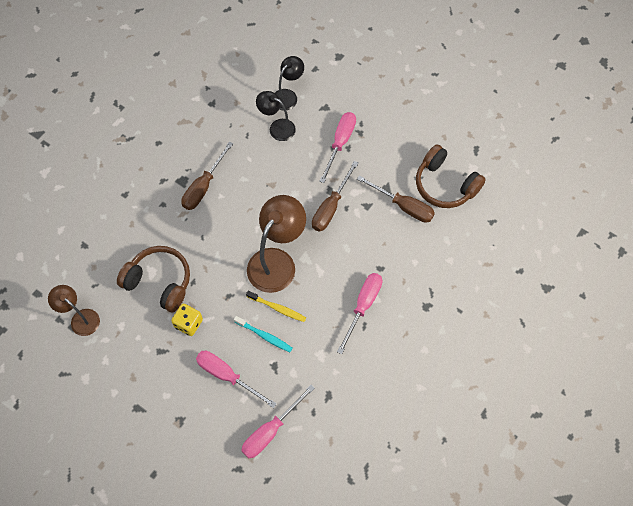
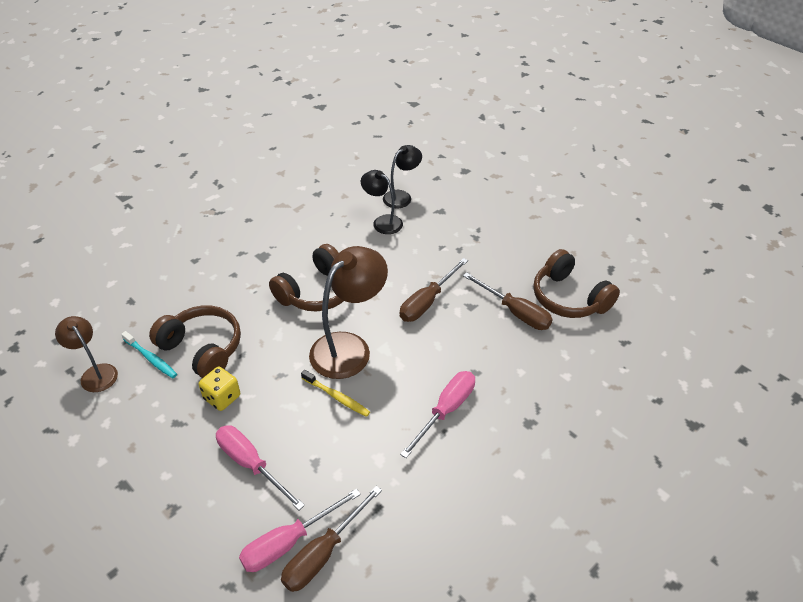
camera: 10 degrees right, 20 degrees down
(203, 186) = (285, 264): brown screwdriver -> brown screwdriver (323, 553)
(237, 211) = (316, 291): none -> brown headphones
(264, 336) = (312, 425): turquoise toothbrush -> turquoise toothbrush (151, 358)
(340, 143) = (451, 244): pink screwdriver -> none

